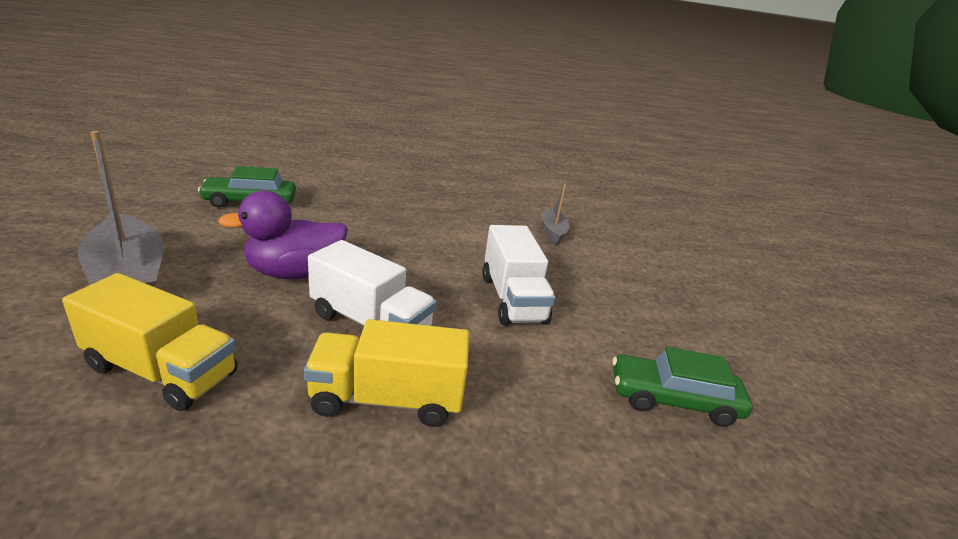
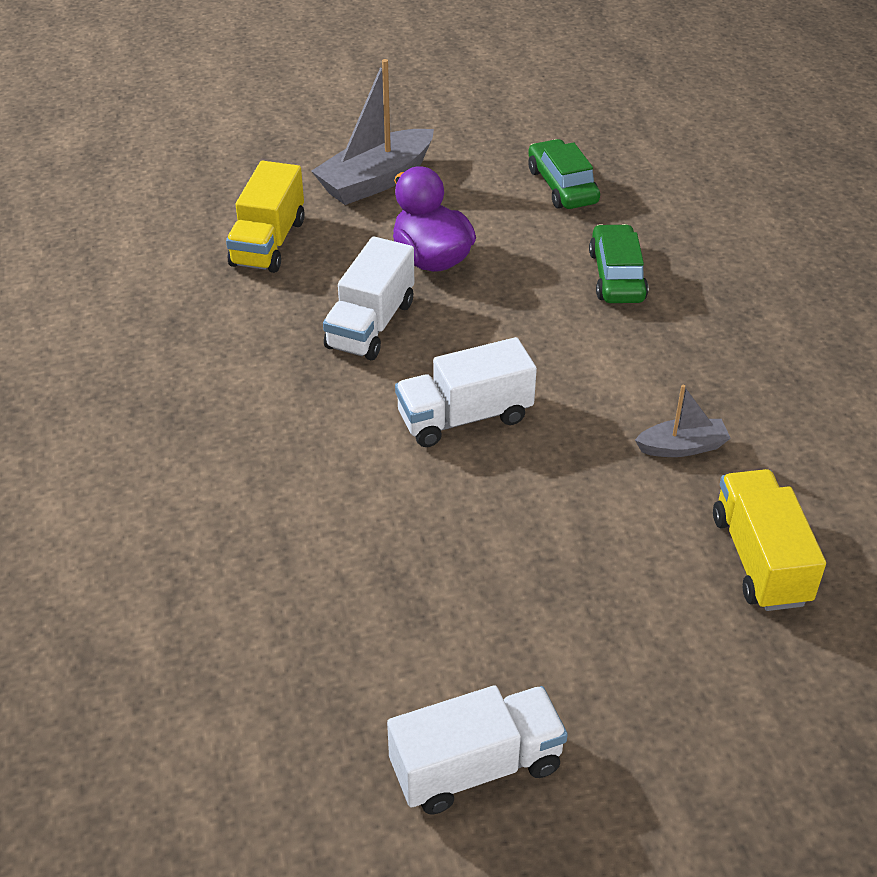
camera: 85 degrees right, 15 degrees up
(387, 399) = (272, 356): yellow truck -> yellow truck (760, 559)
(673, 399) = (331, 549): green car -> green car (617, 276)
(850, 362) = (476, 767): none -> white truck

